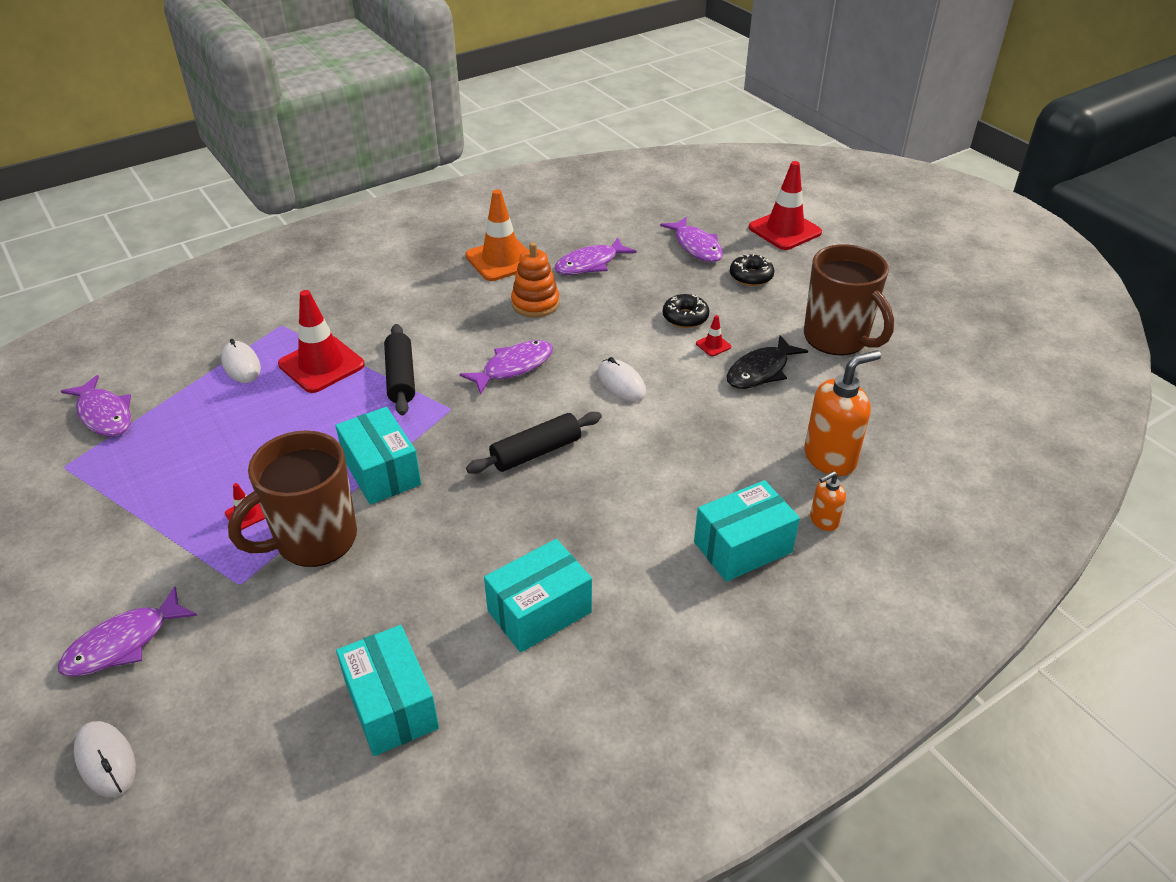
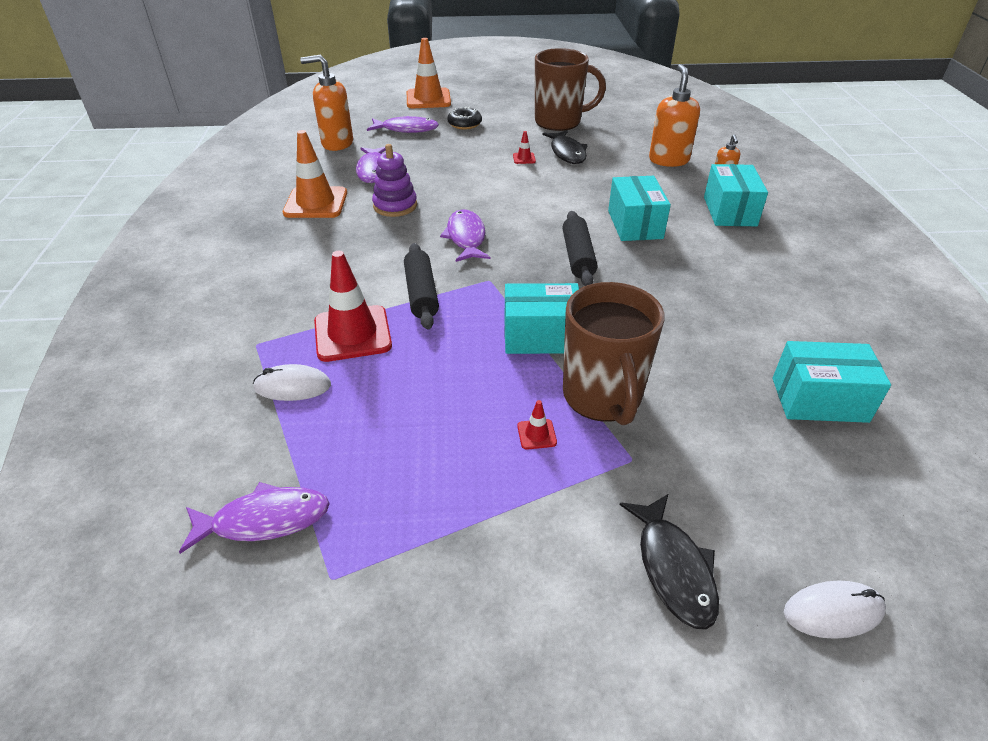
camera: 60 degrees left, 0 degrees up
(123, 643) = (673, 568): purple fish -> black fish
(401, 378) = (421, 294): black rolling pin -> black rolling pin turned 60 degrees clockwise
(535, 303) = (395, 206): orange stacking toy -> purple stacking toy
(539, 611) = (750, 303): turquoise box -> turquoise box (635, 224)
(621, 383) = (531, 201): white mouse -> none
(622, 222) = (337, 143): none -> orange soap dispenser
(685, 317) = (483, 158): black donut -> none
(784, 230) = (428, 99): red traffic cone -> orange traffic cone

